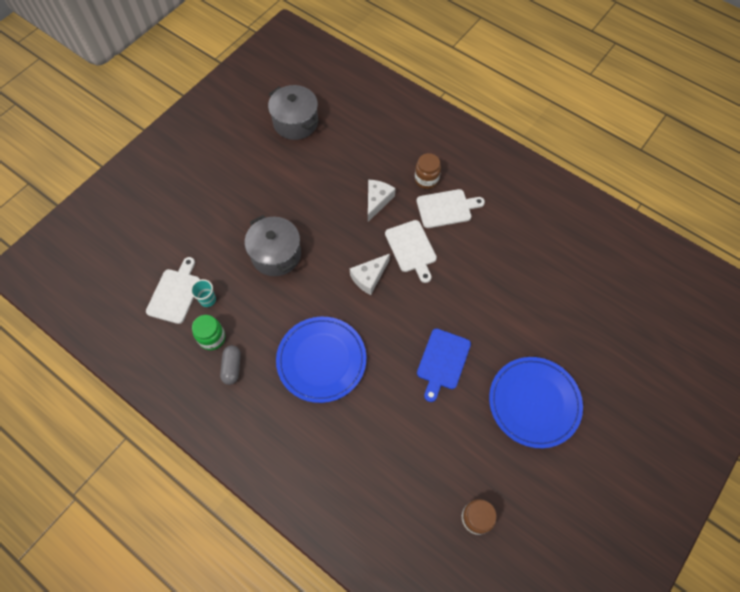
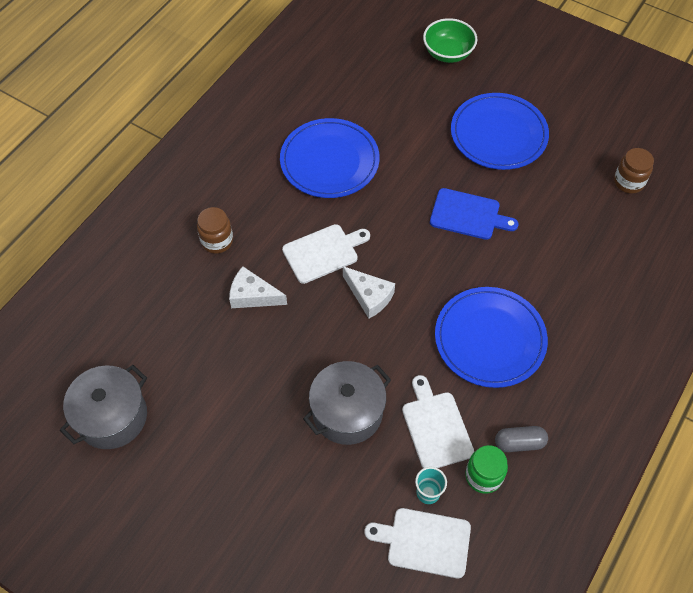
camera: 95 degrees left, 5 degrees down
(446, 208) = (261, 217): white cutting board -> white cutting board (435, 427)
(502, 259) = (329, 161): none -> blue plate
(636, 371) = (448, 53): none -> green bowl

